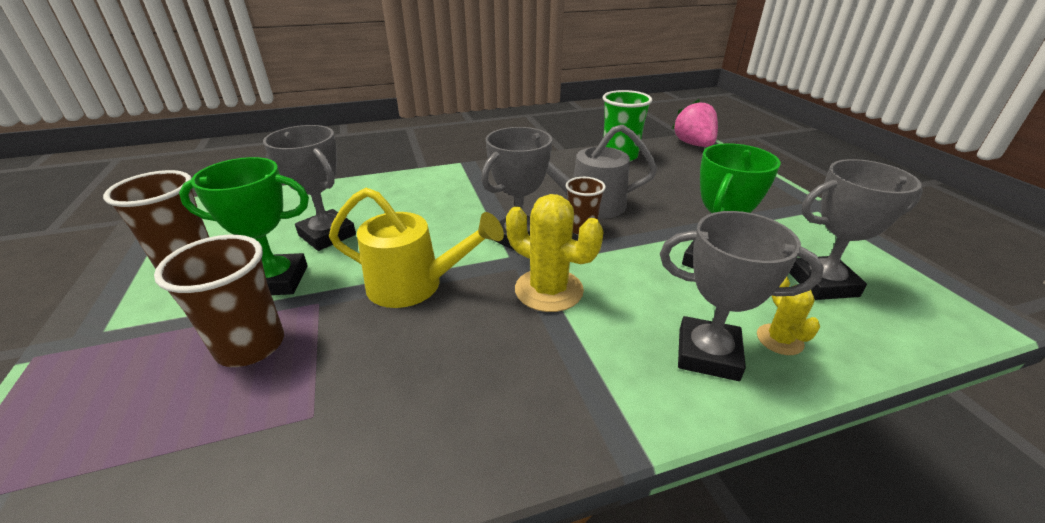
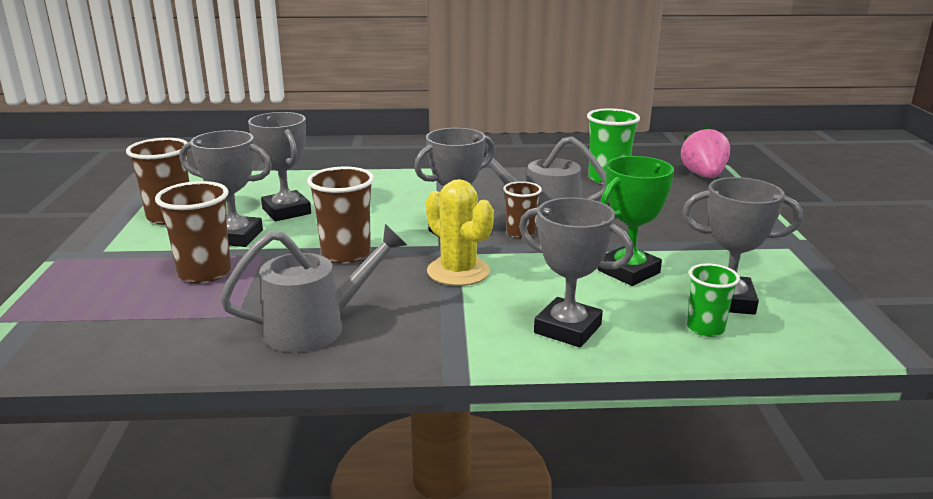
camera: 15 degrees right, 10 degrees down
(277, 280) = (235, 237): green trophy -> grey trophy
(416, 285) = (346, 254): yellow watering can -> brown cup
(426, 414) = (317, 327): none -> grey watering can
(779, 339) = (643, 330): yellow cactus -> none
(833, 325) = (705, 328): none -> green cup

